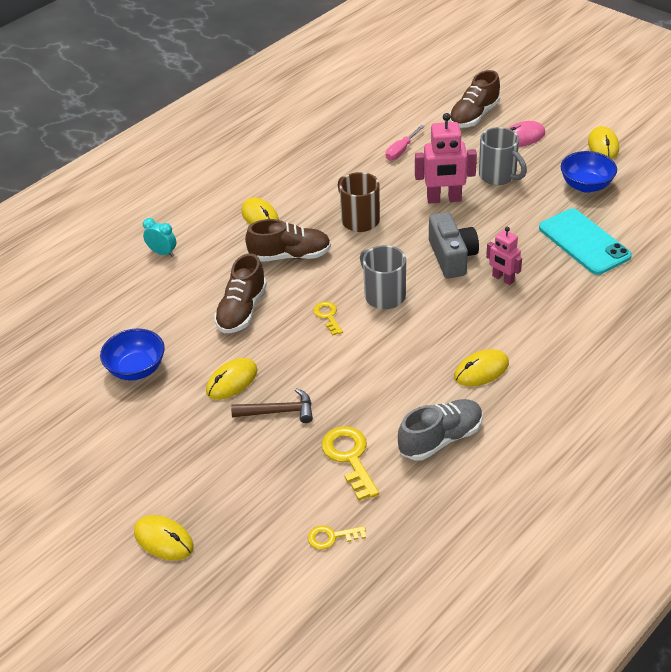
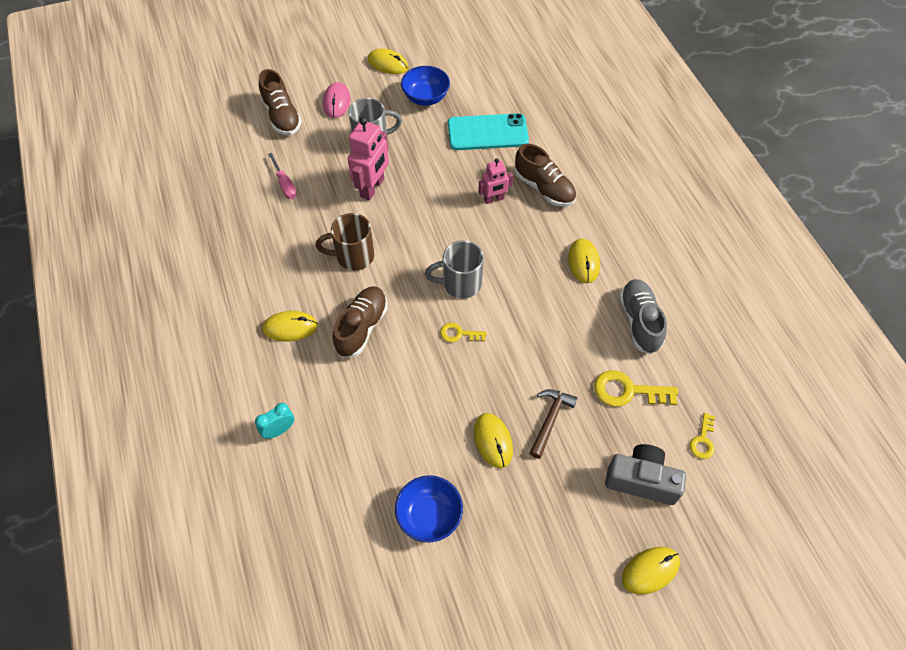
camera: 65 degrees left, 15 degrees up
(242, 310) = (408, 395): brown shoe -> brown shoe (544, 188)
(452, 257) = (446, 217): grey camera -> grey camera (641, 480)

